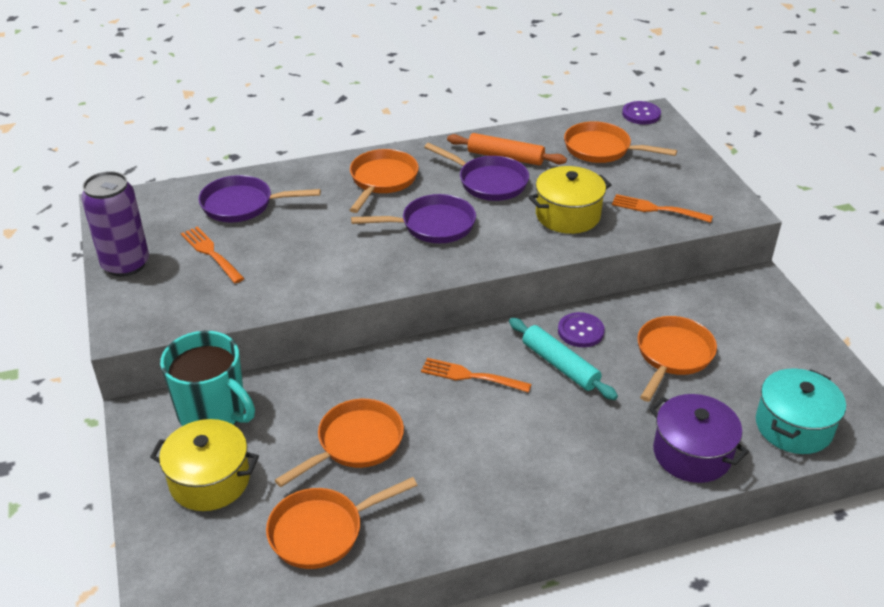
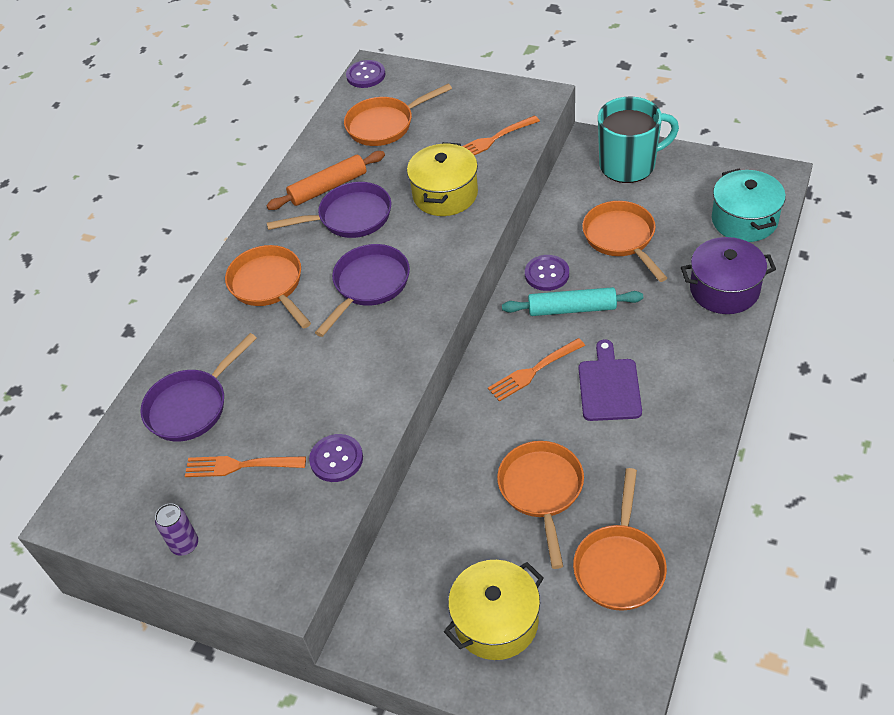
camera: 45 degrees left, 10 degrees up
(126, 264) = (185, 545): purple can -> purple can, size x0.51
(213, 412) = (413, 578): turquoise mug -> turquoise mug (629, 165)
(256, 295) = (336, 459): none -> purple button
(501, 430) = (609, 386): none -> purple cutting board

